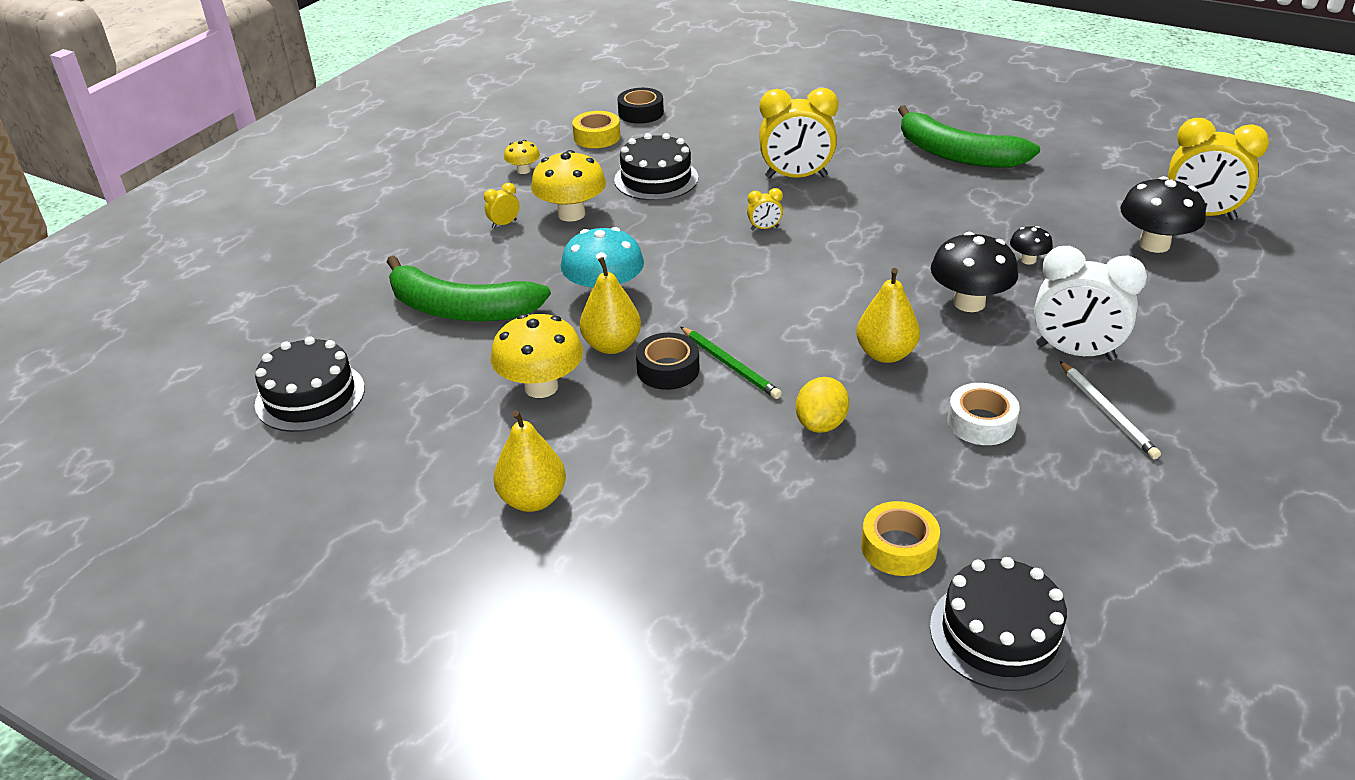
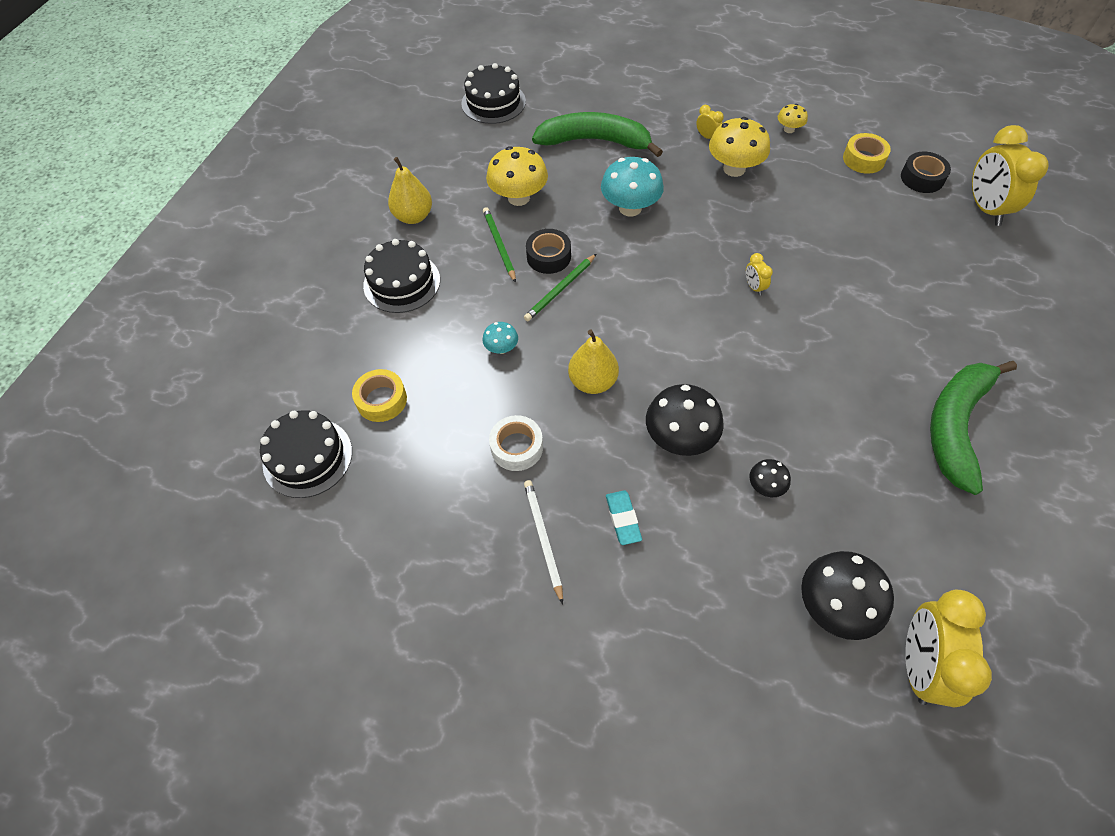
camera: 80 degrees right, 20 degrees up
(460, 309) = (594, 141): green banana -> green banana turned 90 degrees clockwise
(612, 345) = (570, 223): yellow pear -> none
(630, 413) = (499, 245): none -> green pencil
(656, 179) = (808, 207): black cake -> black cake (402, 282)
(796, 177) = (851, 299): yellow clock -> yellow clock (985, 208)
(821, 424) = (501, 348): yellow lemon -> turquoise mushroom
(1075, 352) = (623, 519): white clock -> turquoise eraser
(1107, 412) = (543, 539): white pencil -> white pencil turned 105 degrees clockwise

